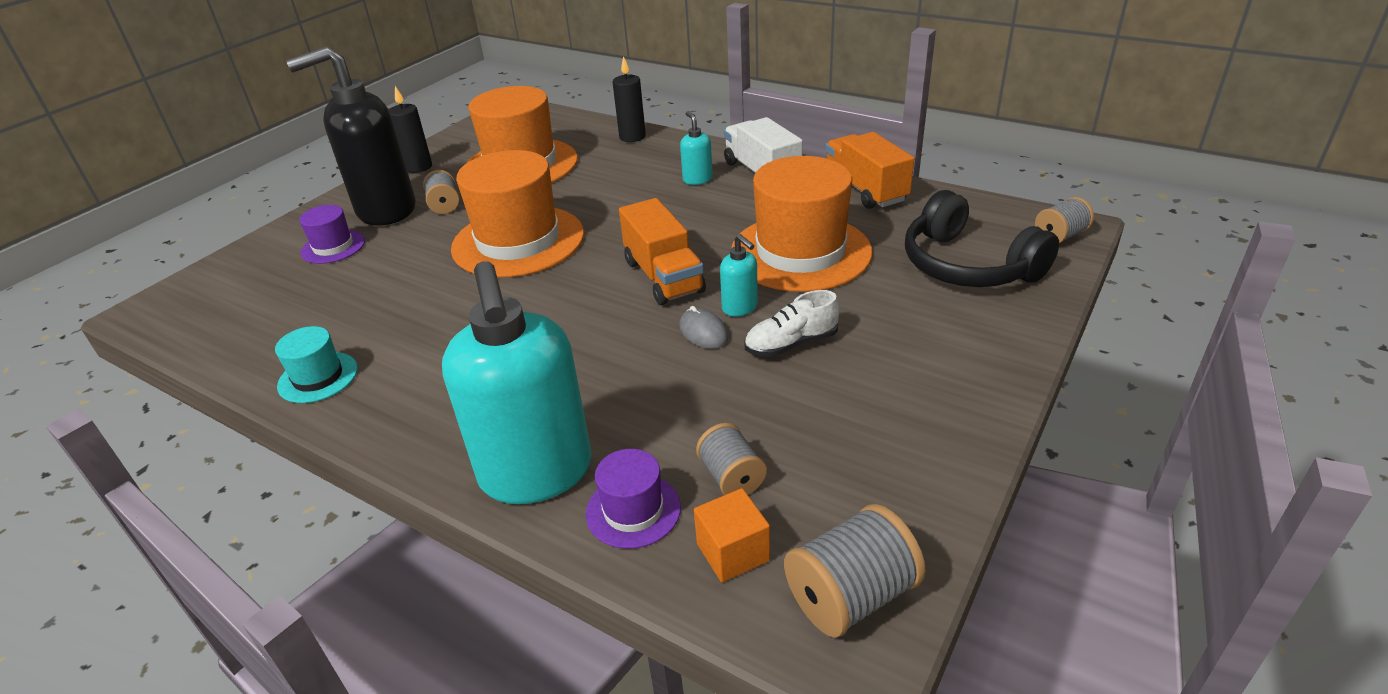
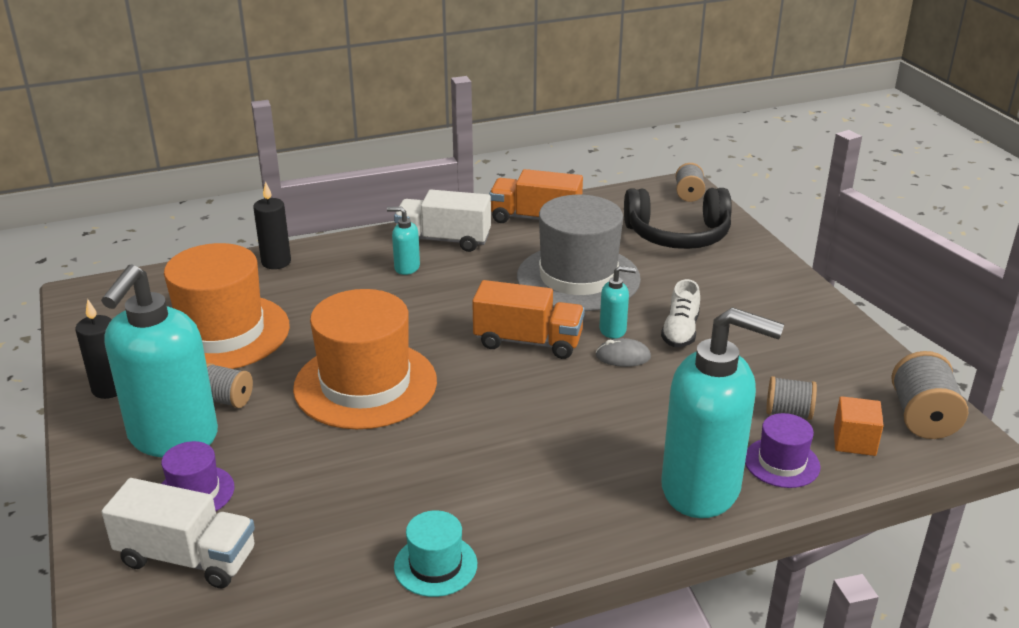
camera: 55 degrees left, 5 degrees down
(263, 279) = (187, 558): none -> white truck
(385, 210) = (173, 437): black soap dispenser -> turquoise soap dispenser
(800, 252) = (578, 278): orange hat -> grey hat

